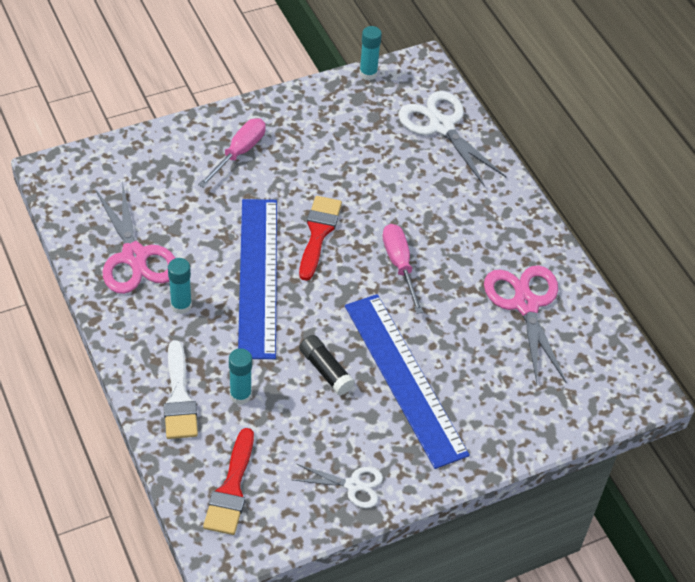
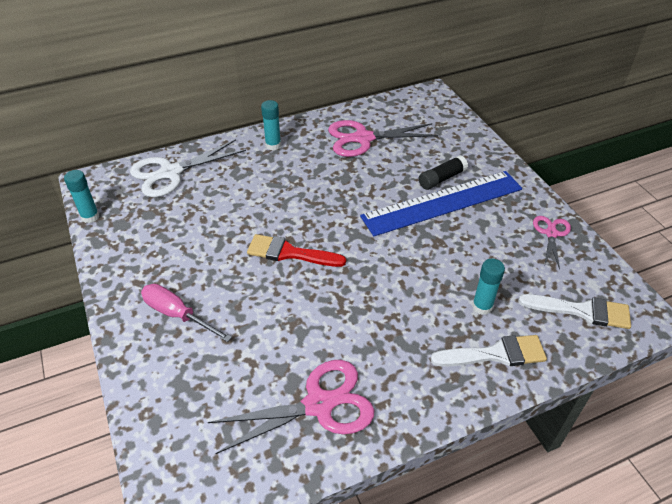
camera: 85 degrees left, 5 degrees down
(181, 305) = (383, 357): turquoise glue stick -> turquoise glue stick (273, 145)
(231, 489) = (582, 311): red brush -> white brush
(258, 276) = (343, 296): blue ruler -> none
(325, 370) = (443, 249): black glue stick -> black glue stick (442, 179)
(353, 485) = (551, 233): white scissors -> pink scissors
(399, 265) = (327, 202): pink screwdriver -> none

